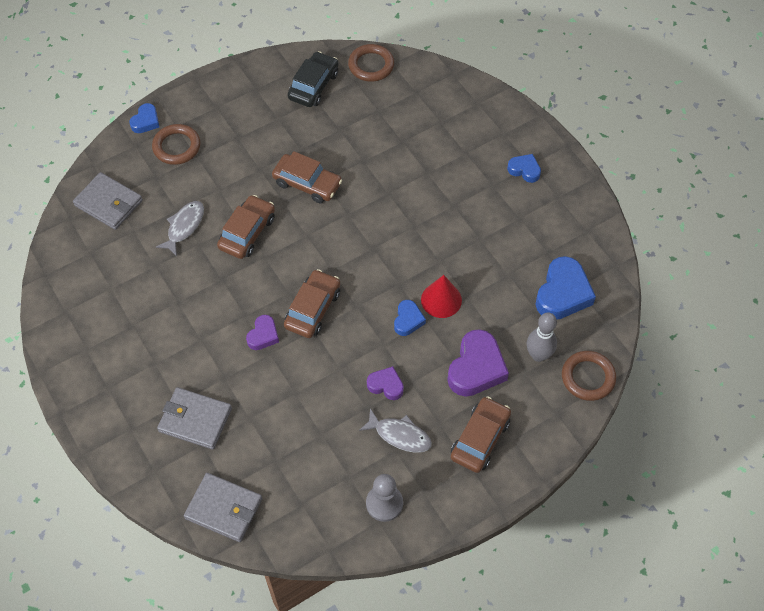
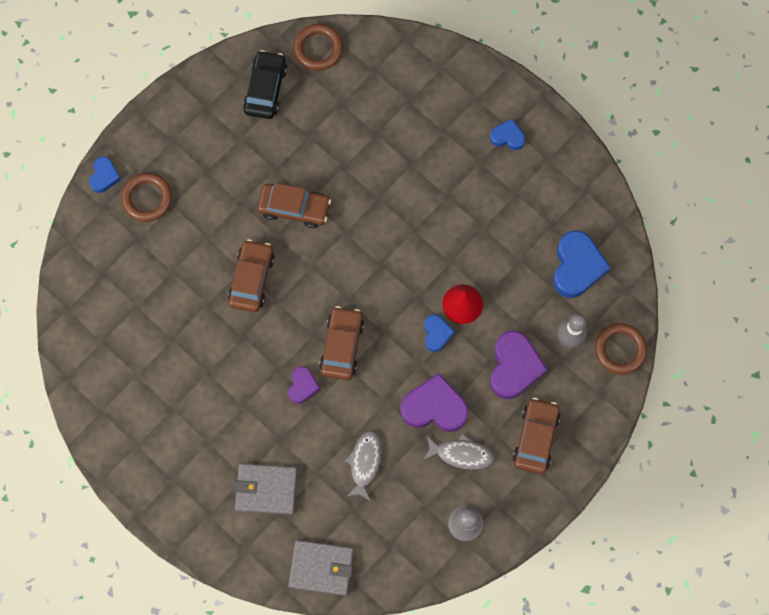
camera: 15 degrees left, 15 degrees up
(108, 203) = (100, 282): grey wallet -> none
(184, 227) = (186, 288): grey fish -> grey fish (365, 463)
(386, 385) = (434, 407): purple heart -> purple heart, size x1.82

